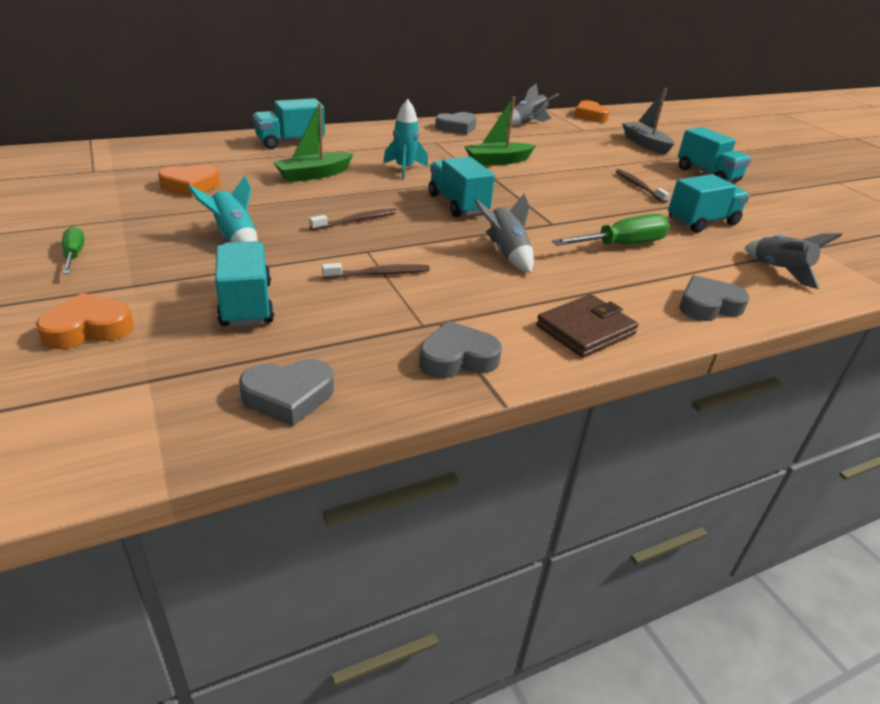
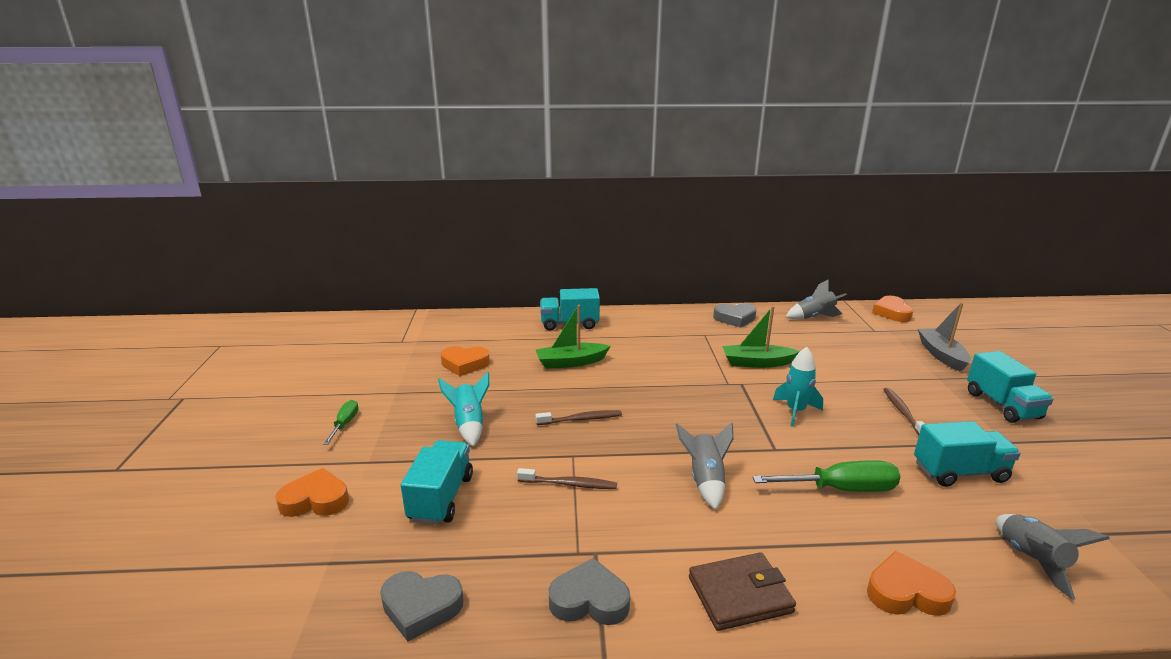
camera: 25 degrees right, 10 degrees down
(404, 169) = (657, 364): turquoise rocket -> turquoise rocket (795, 411)
(458, 204) = (687, 412): turquoise truck -> none
(708, 305) = (906, 592): grey heart -> orange heart

